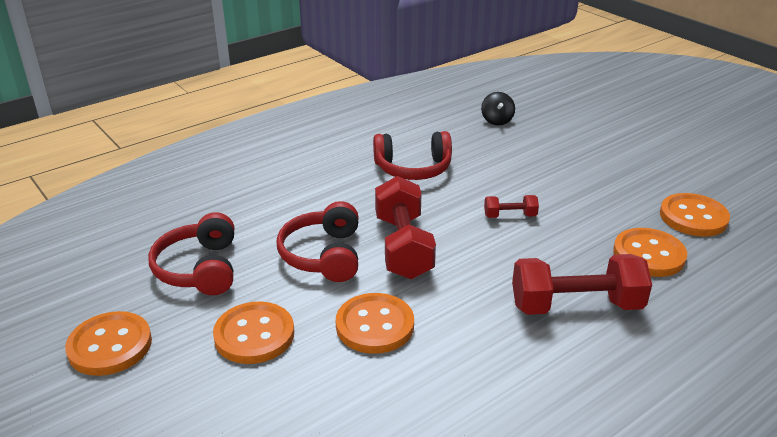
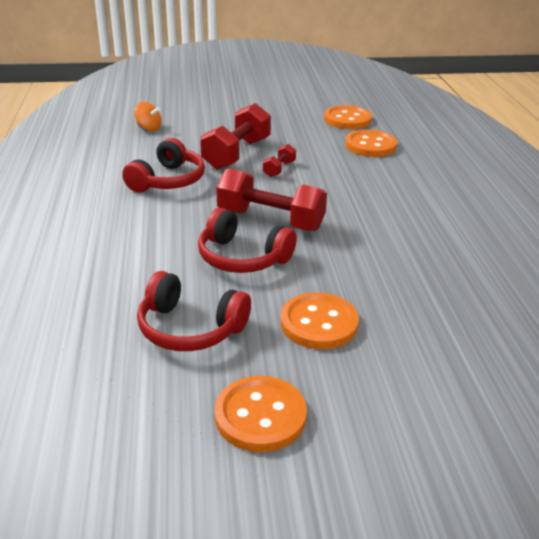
camera: 60 degrees left, 0 degrees up
(375, 325) = (356, 263): orange button -> none
(497, 120) = (148, 128): black spinning top -> orange spinning top
(576, 306) = (399, 185): red dumbbell -> red dumbbell (237, 154)

